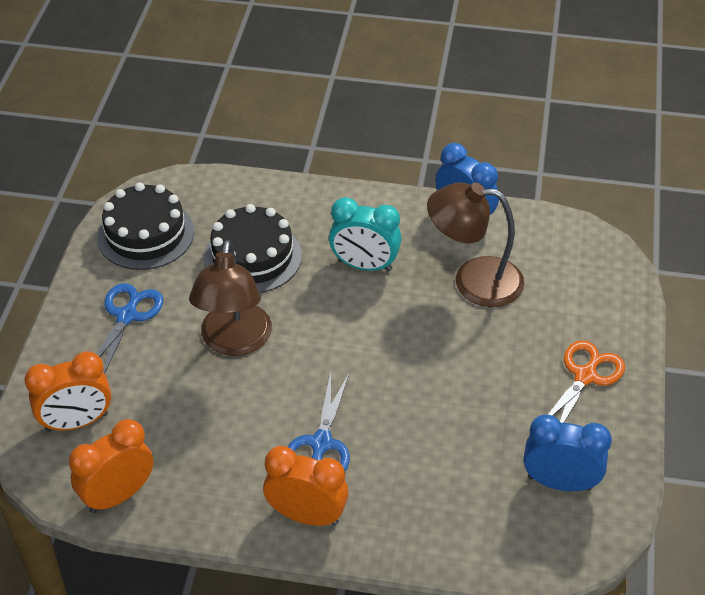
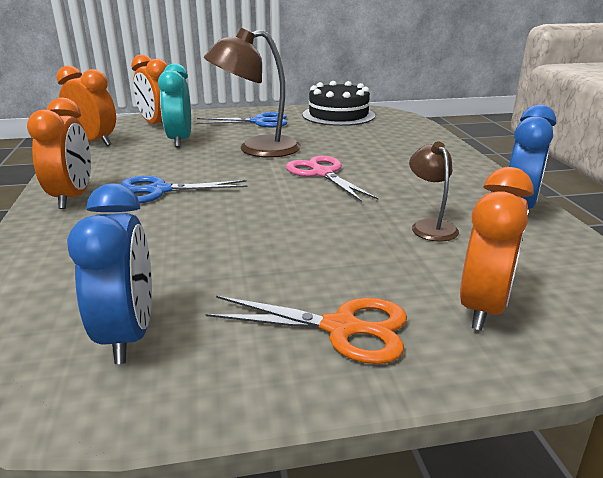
camera: 70 degrees right, 20 degrees down
(252, 257) = (351, 141): black cake -> none
(335, 309) = (322, 173): none -> pink scissors
(364, 265) = (389, 176): turquoise clock -> turquoise clock (180, 141)
(473, 281) = (430, 226): brown lamp -> brown lamp, size x0.54
(585, 303) = (483, 307): none -> orange clock

